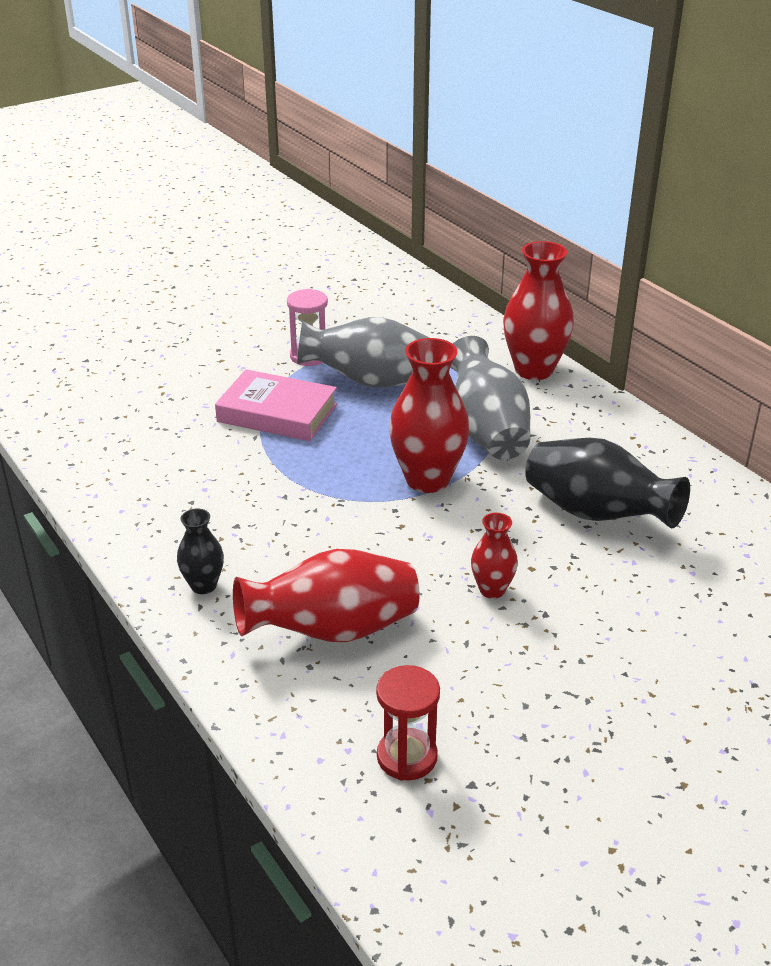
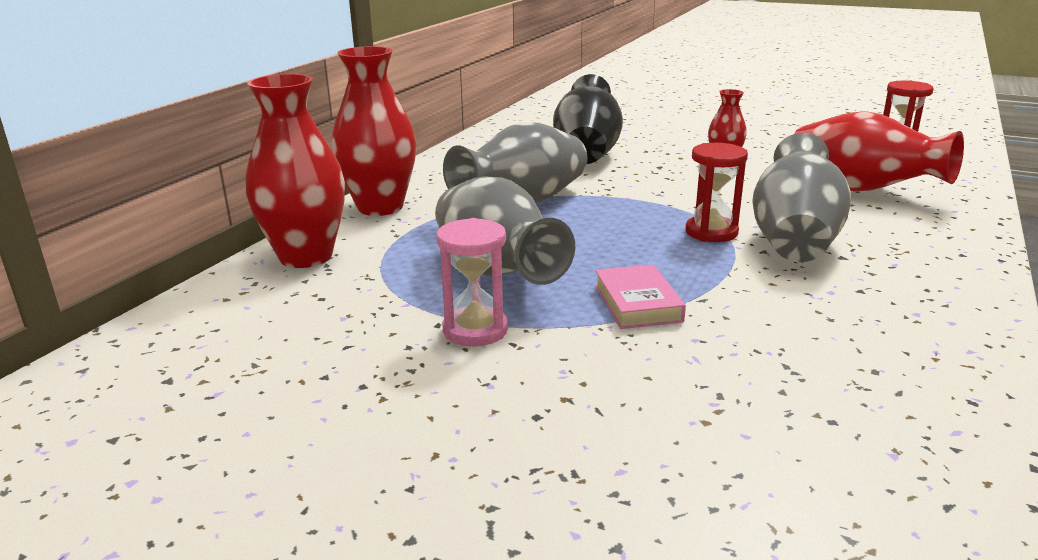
camera: 120 degrees left, 10 degrees down
(203, 585) = (930, 243): black vase -> none
(277, 413) = (637, 303): pink book -> pink book, size x0.62
(285, 521) = (794, 239): none -> grey vase
(339, 490) = (711, 232): none -> red hourglass
(427, 479) = (635, 205): red vase -> red vase (306, 257)

